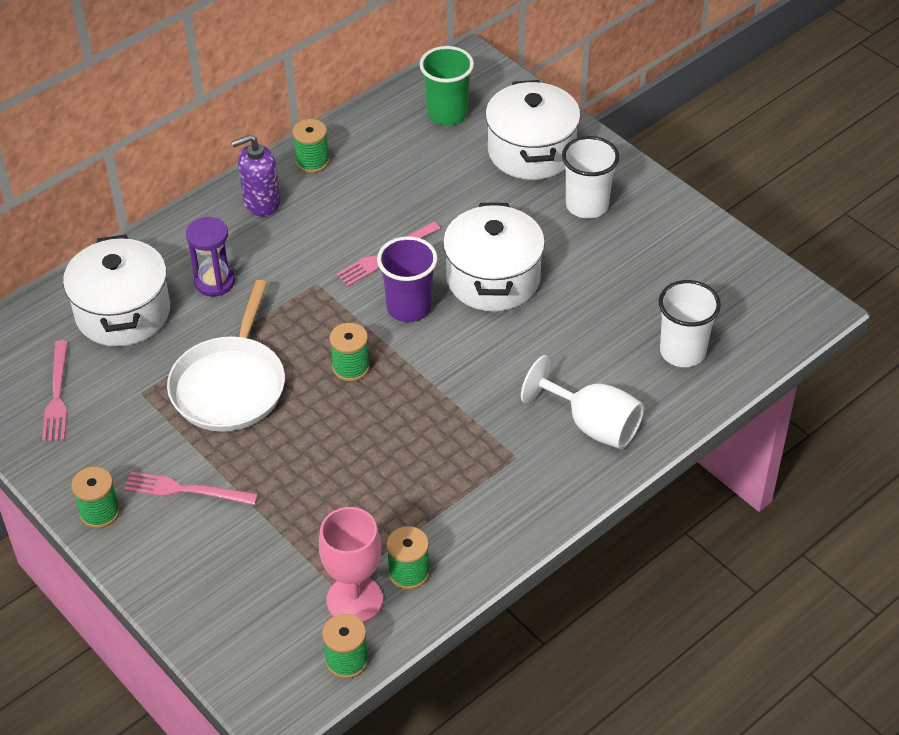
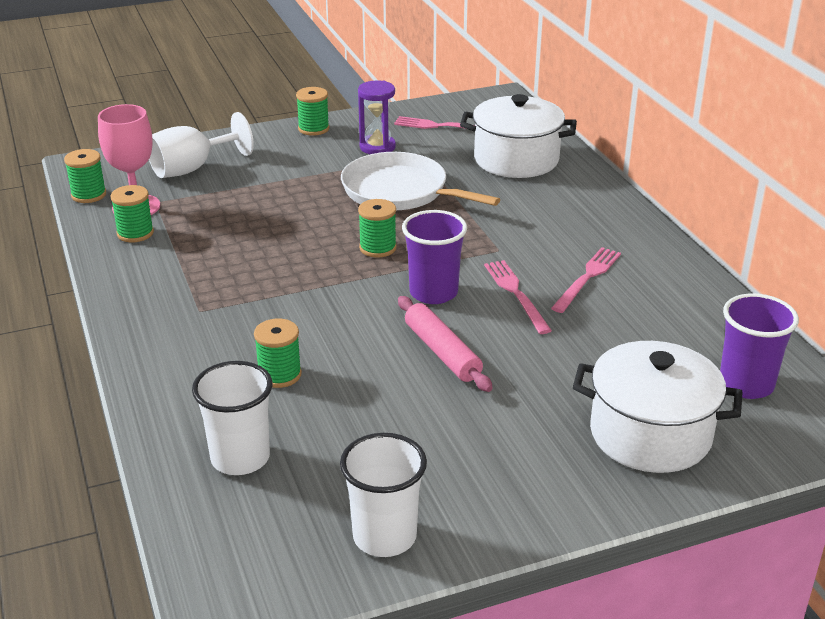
camera: 110 degrees right, 15 degrees down
(185, 490) = (305, 160): pink fork -> pink fork (587, 278)
(214, 282) = (530, 202): purple hourglass -> purple hourglass (377, 147)
(261, 202) = (630, 240): purple soap dispenser -> none
(312, 162) = (684, 278): green spool -> green spool (279, 375)
(447, 114) = (746, 384): green cup -> purple cup
(493, 279) = (442, 352): white pot -> pink rolling pin
(587, 205) = (527, 453): white cup -> white cup (384, 536)
(592, 425) = (196, 364): white goblet -> white goblet (192, 169)

